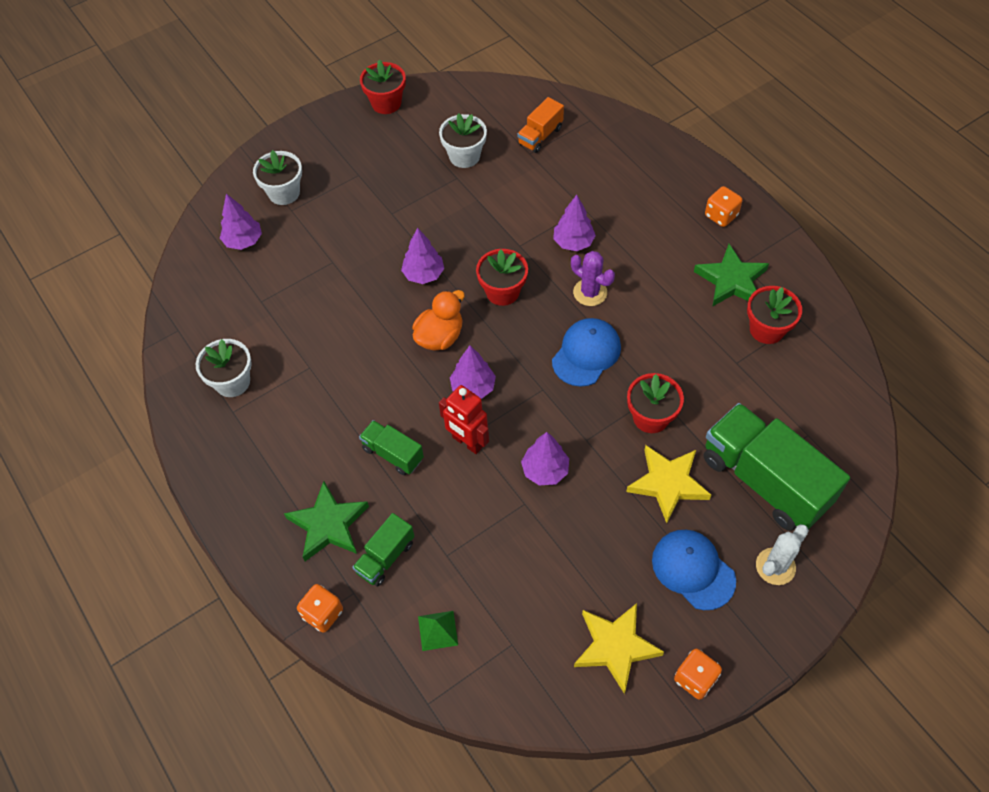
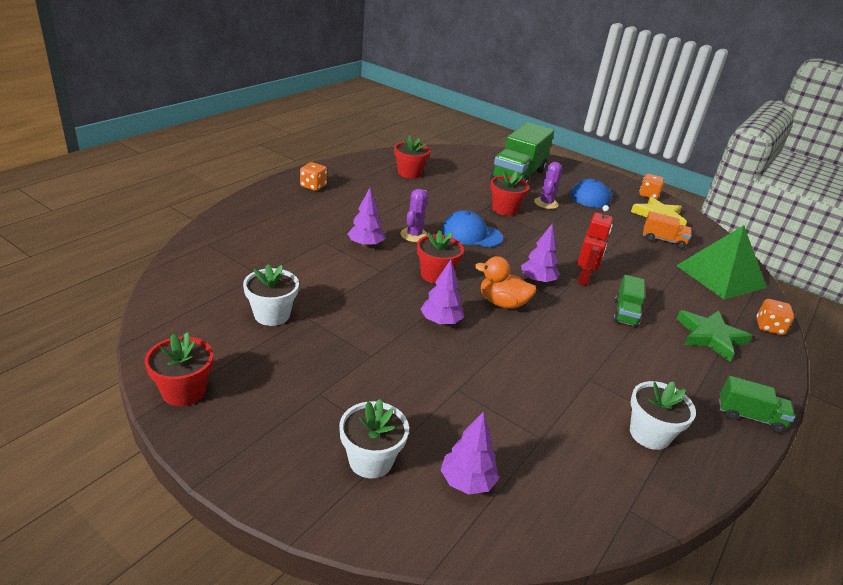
camera: 115 degrees left, 25 degrees down
(385, 557) = (702, 304): green truck -> green truck (749, 416)
(438, 630) = (720, 276): green pyramid -> green pyramid, size x2.48
(540, 136) = (234, 270): orange truck -> orange truck (663, 240)
(545, 470) = (576, 245): purple tree -> none
(668, 483) = (546, 203): yellow star -> purple cactus
(731, 280) = (374, 183): green star -> none
(775, 566) = (566, 174): white cactus -> none

